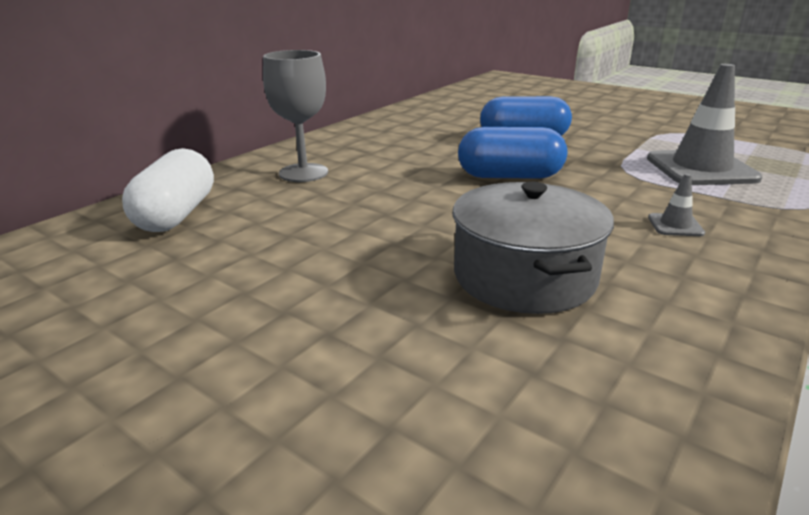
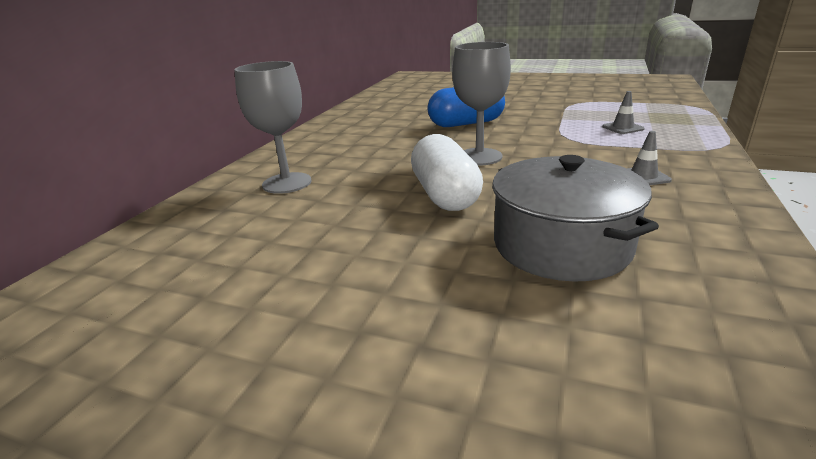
camera: 15 degrees left, 0 degrees up
(177, 215) = (176, 248): white capsule -> white capsule (445, 195)
(509, 176) = (479, 157): blue capsule -> grey goblet
(701, 169) = (622, 128): grey traffic cone -> grey traffic cone, size x0.43

